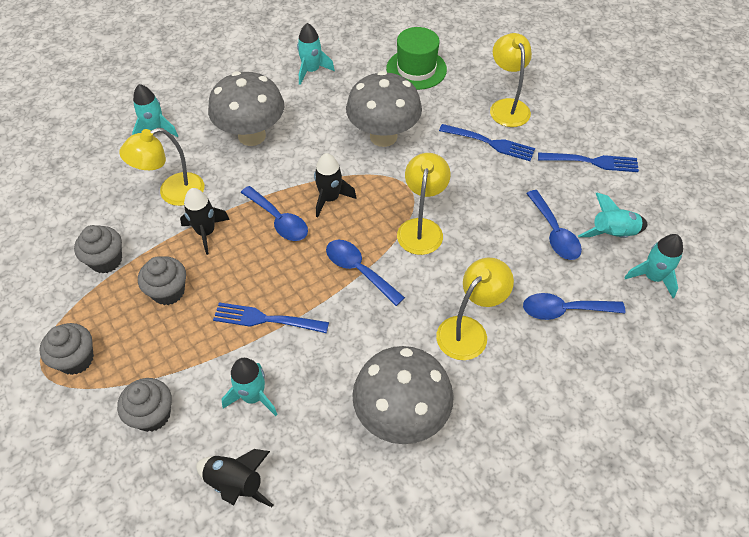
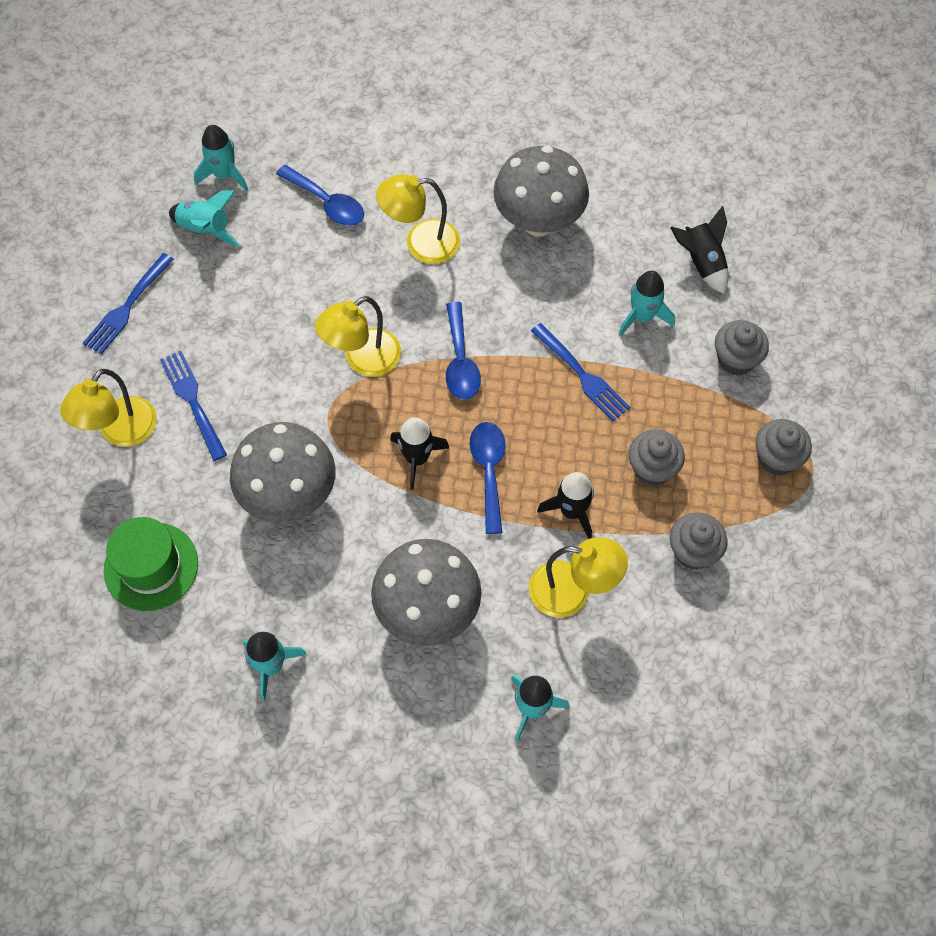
camera: 140 degrees left, 10 degrees up
(554, 232) = (252, 267): blue spoon -> none
(591, 162) = (127, 306): blue fork -> blue fork turned 105 degrees counterclockwise

